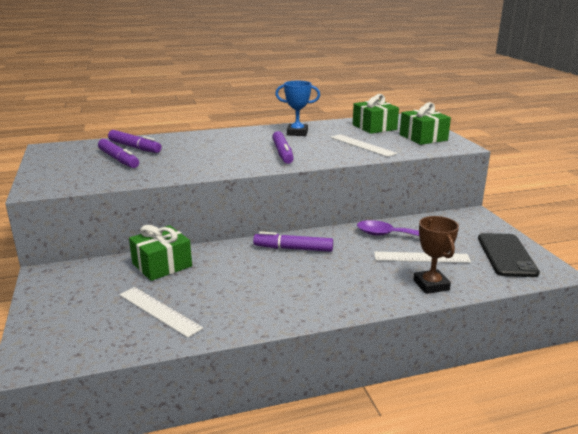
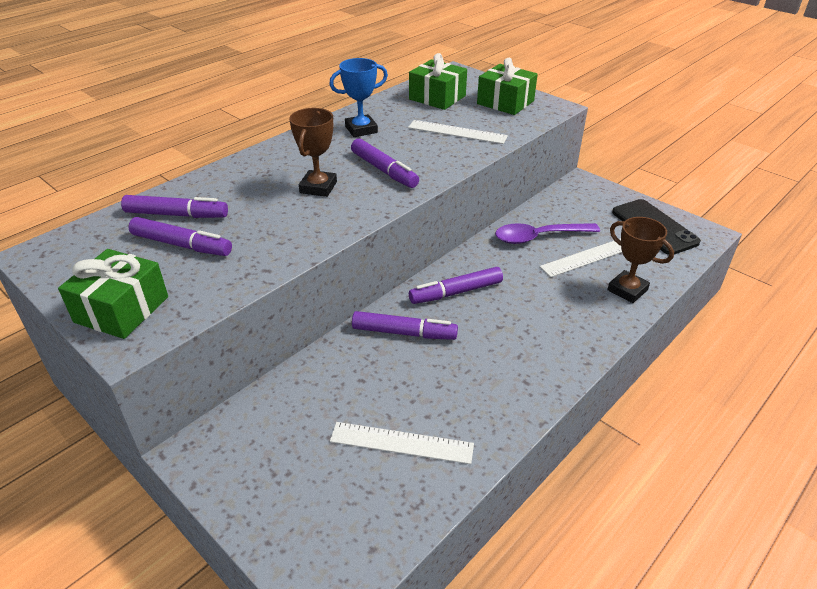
camera: 30 degrees left, 15 degrees up
(162, 265) = (333, 374): green gift -> green gift (122, 309)
(229, 152) = (318, 187): none -> brown trophy
(231, 259) = (404, 333): none -> purple marker

